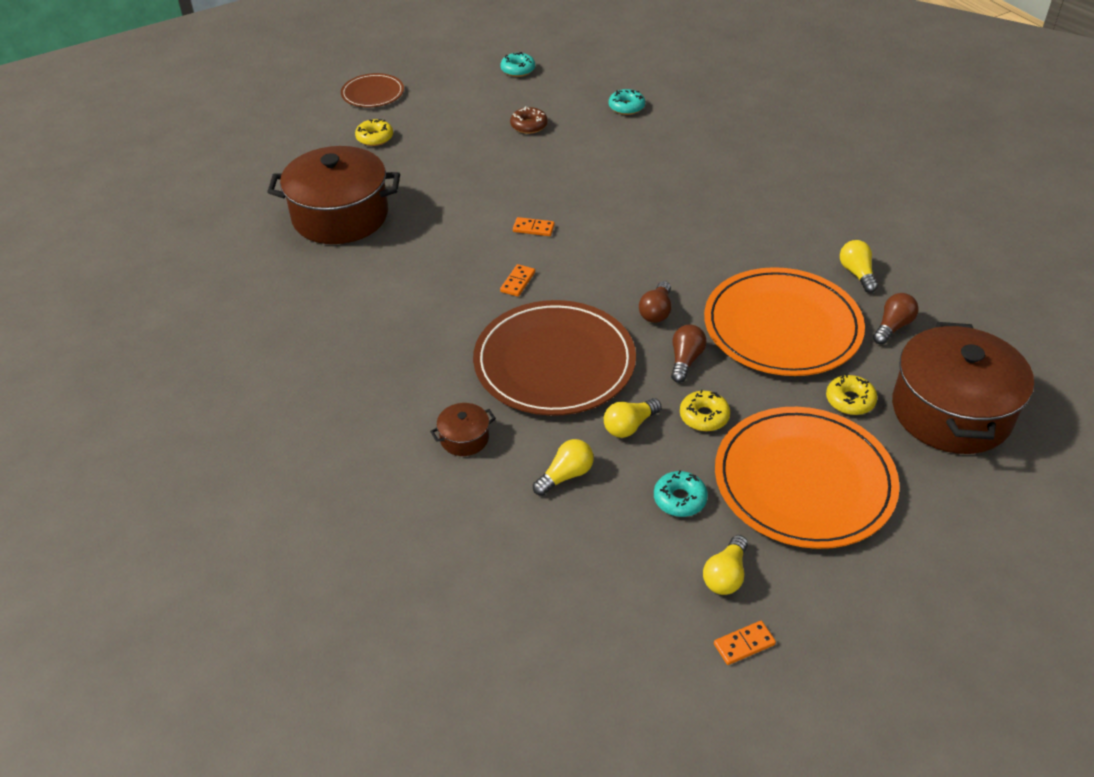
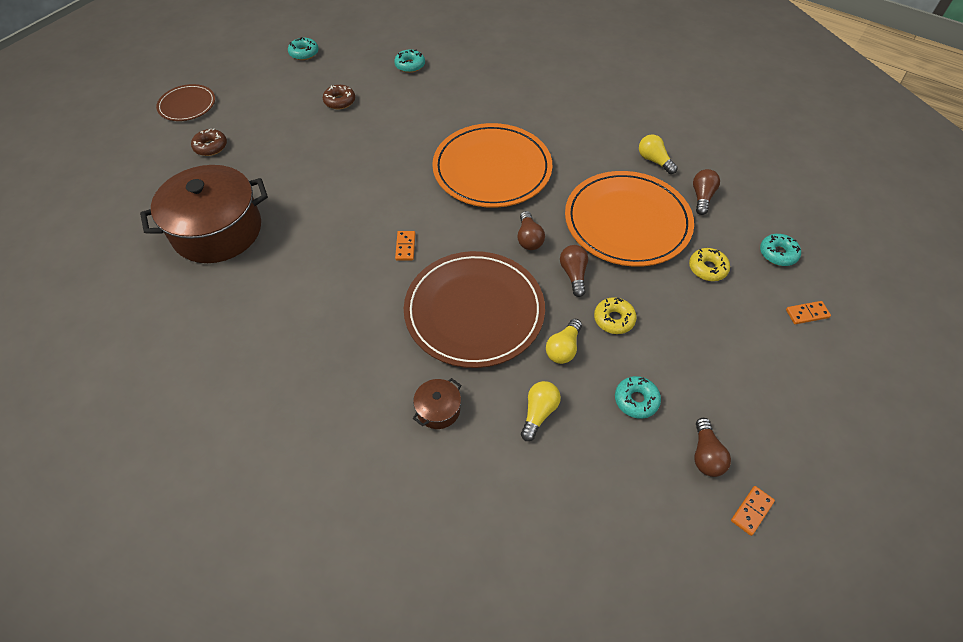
camera: 25 degrees left, 10 degrees up
(375, 138) = (210, 147): yellow donut -> brown donut
(533, 228) = (392, 193): orange domino -> orange domino (807, 314)
(725, 575) = (705, 455): yellow light bulb -> brown light bulb
(804, 481) = (714, 349): orange plate -> orange plate (492, 169)
(951, 411) = (778, 254): brown pot -> turquoise donut

